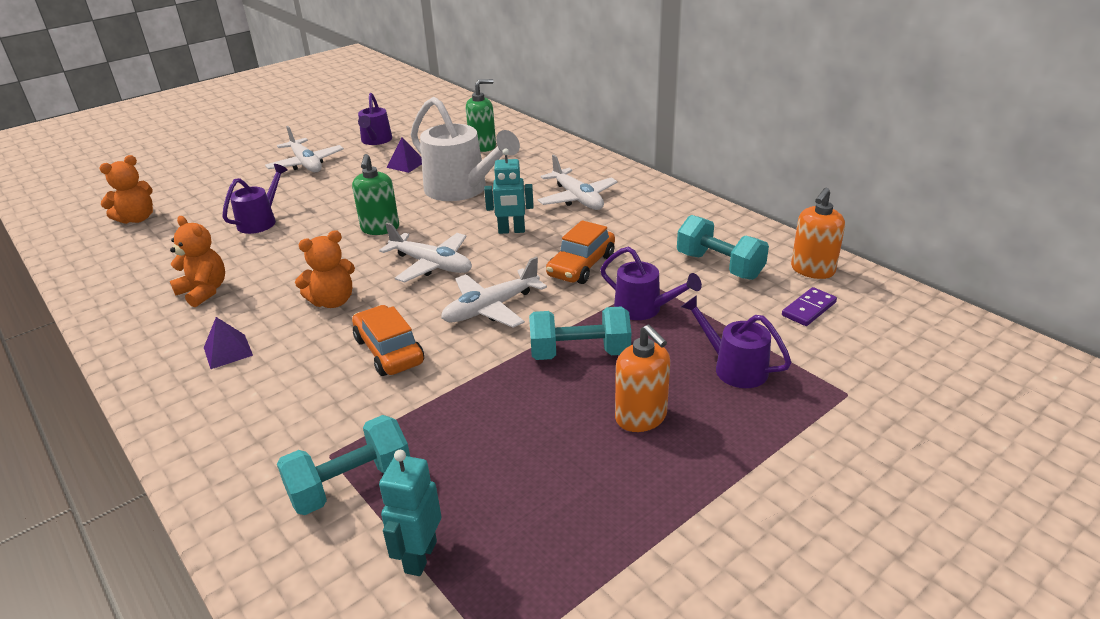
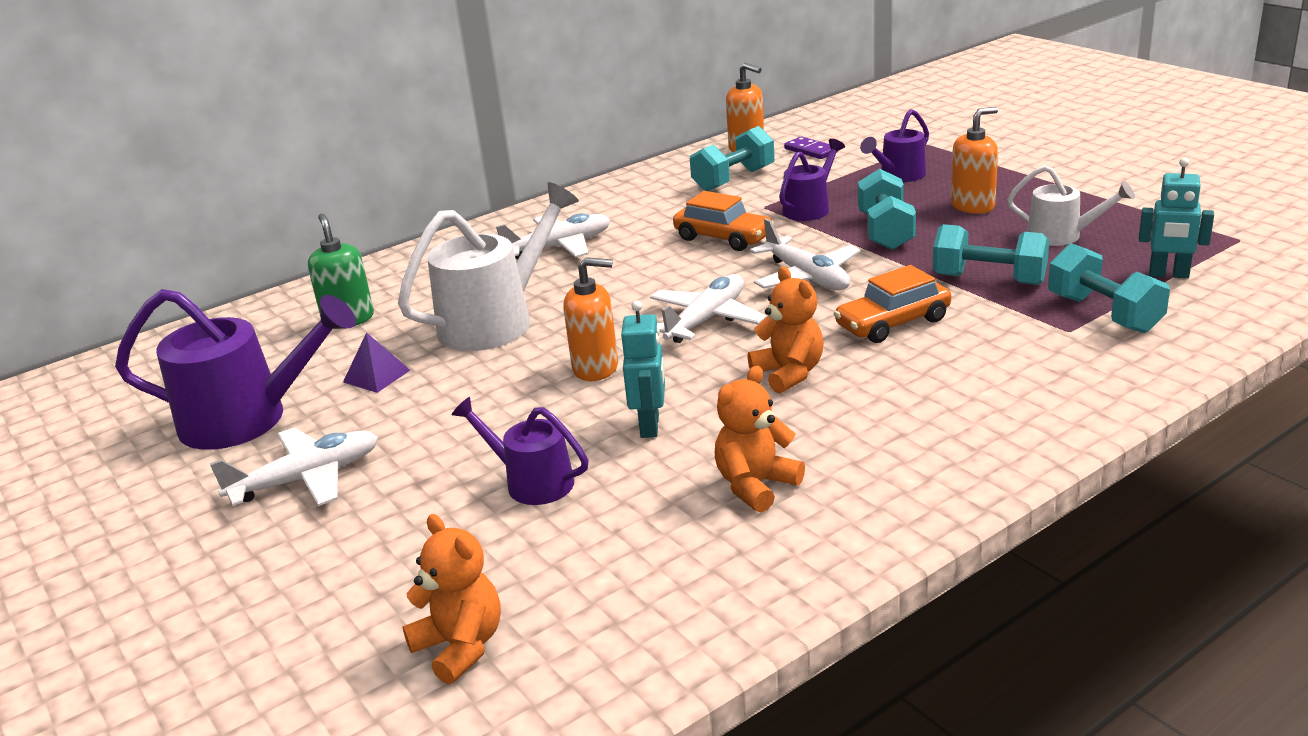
camera: 85 degrees left, 5 degrees down
(228, 351) = (906, 428): purple pyramid -> none
(376, 141) = (249, 419): purple watering can -> purple watering can, size x1.76
(380, 228) = (596, 368): green soap dispenser -> orange soap dispenser
(453, 413) = (989, 279): none -> turquoise dumbbell
(511, 231) = (631, 279): turquoise robot -> turquoise robot (650, 426)
(546, 480) = (1062, 236): none -> white watering can

